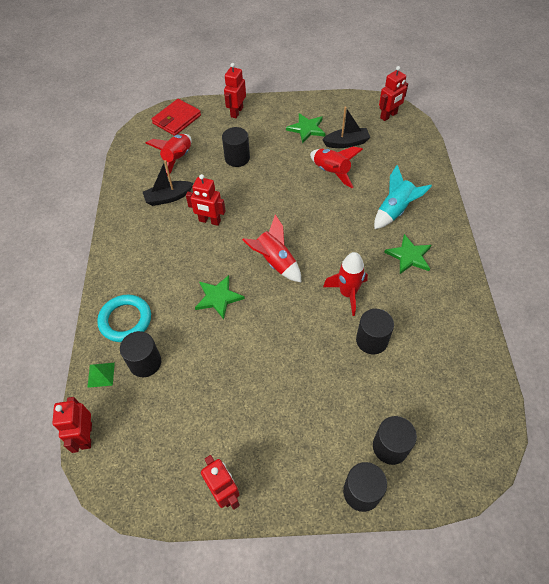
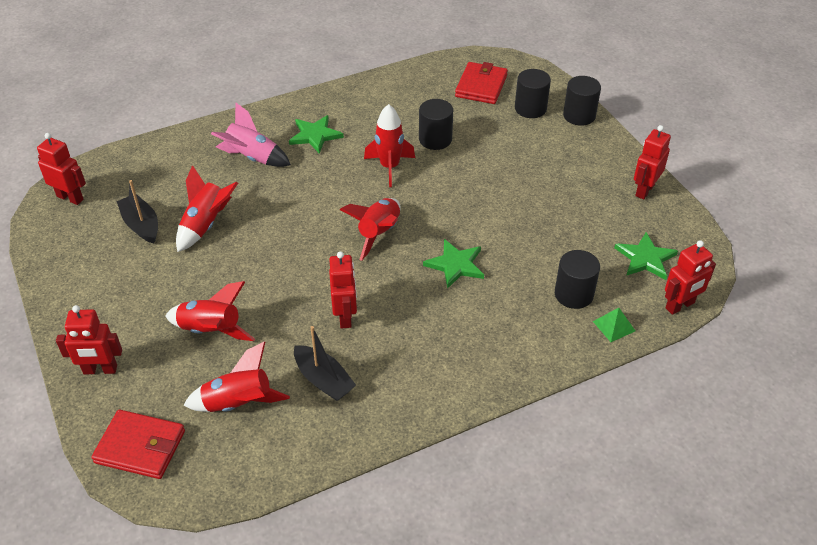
camera: 115 degrees left, 10 degrees down
(125, 320) = (537, 336): turquoise ring -> none
(237, 158) = (211, 330): black cylinder -> red rocket
(307, 129) = (121, 273): green star -> green star (645, 258)
(395, 211) = (252, 158): turquoise rocket -> pink rocket
(444, 415) = (481, 86): none -> red wallet

